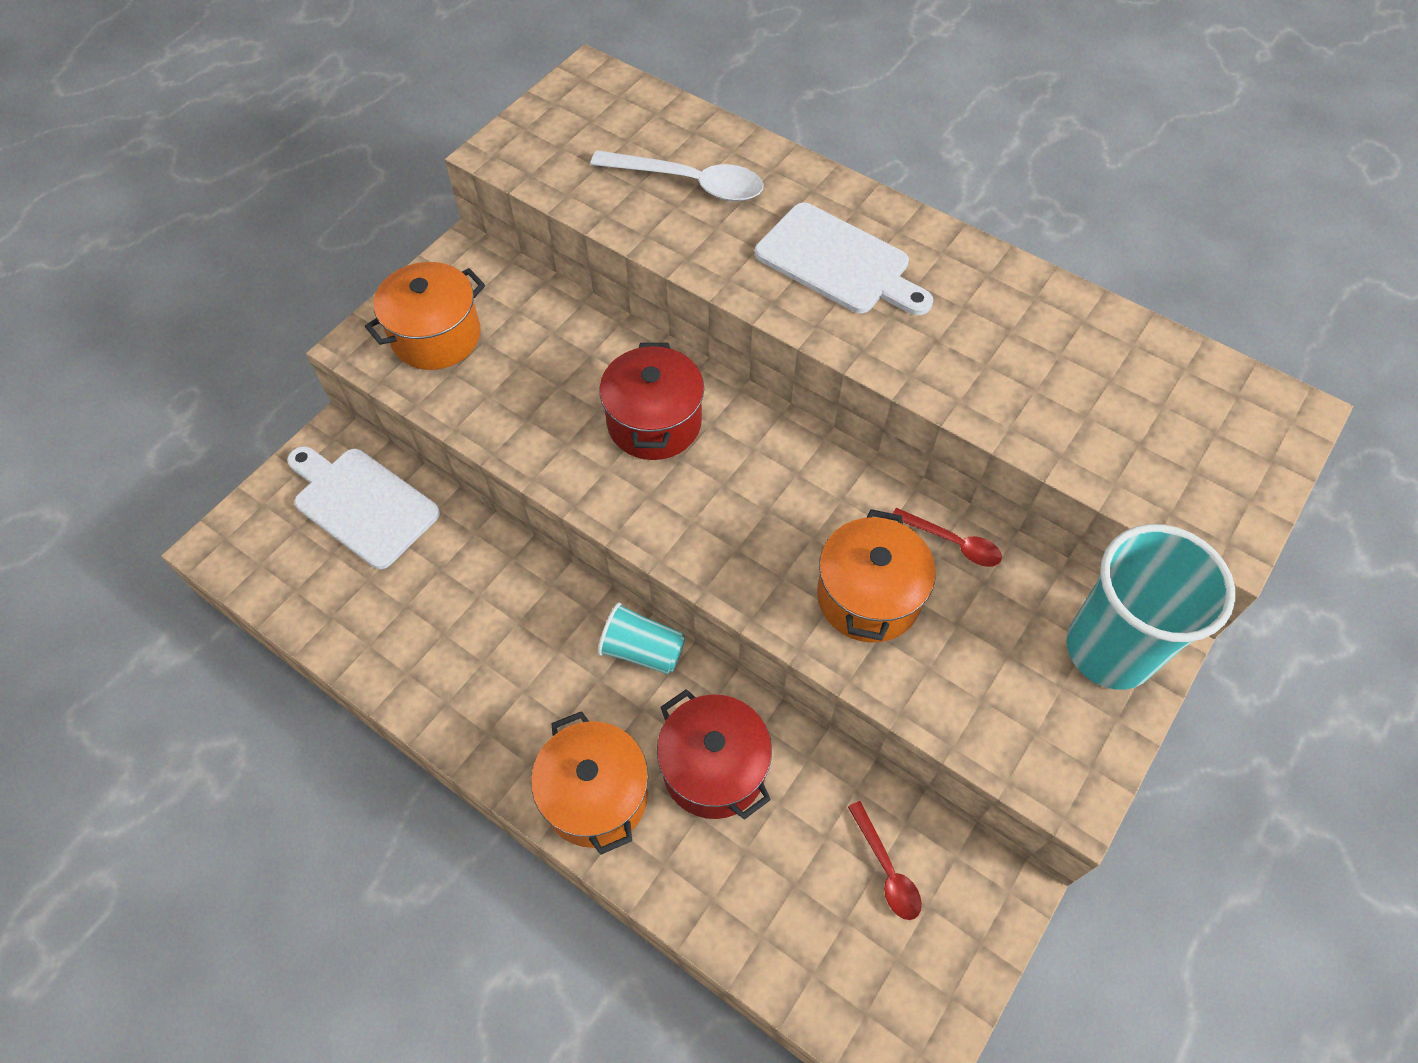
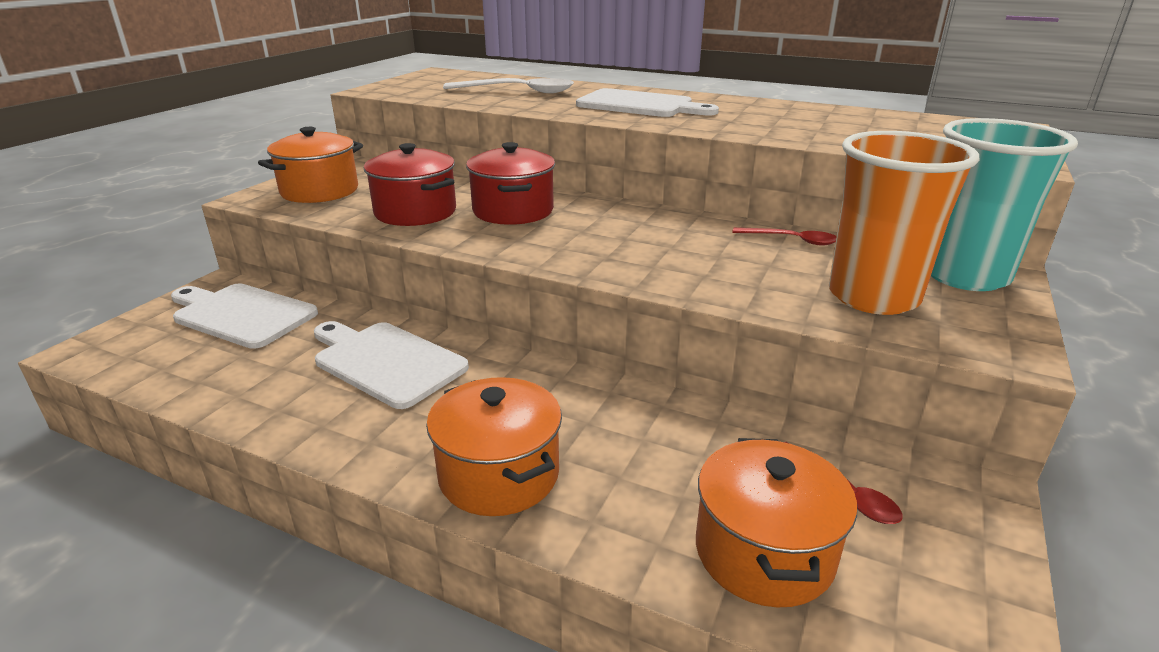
camera: 10 degrees left, 30 degrees down
(506, 613) = (385, 362): none -> white cutting board
(642, 650) = (527, 371): turquoise cup -> none
(714, 768) = (624, 439): red pot -> red pot (415, 212)
(868, 597) = (736, 268): orange pot -> orange pot (764, 552)
(989, 677) = (873, 297): none -> orange cup

